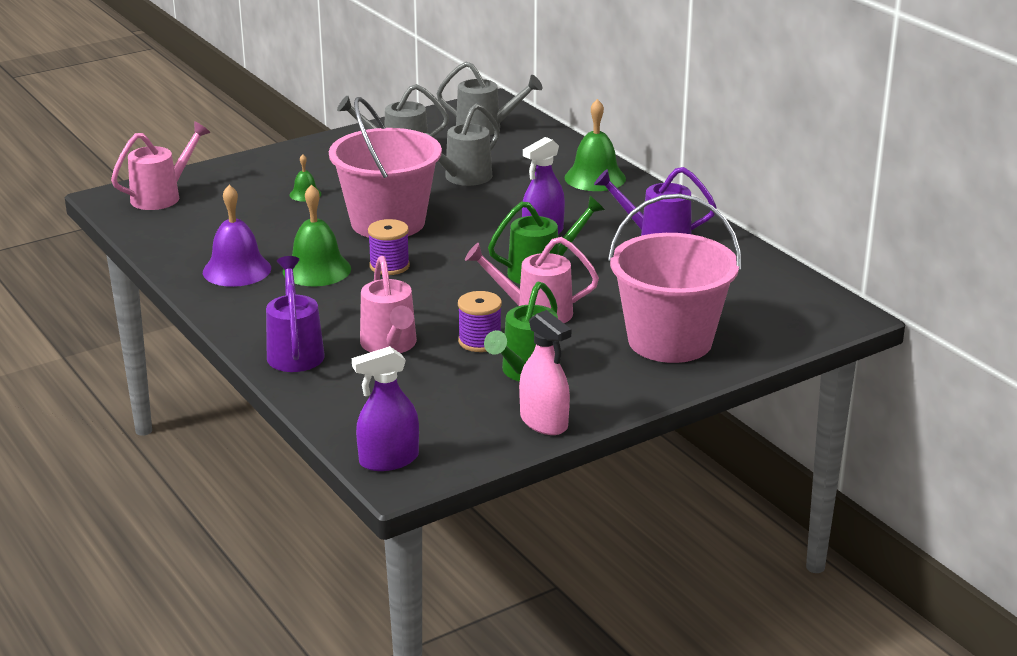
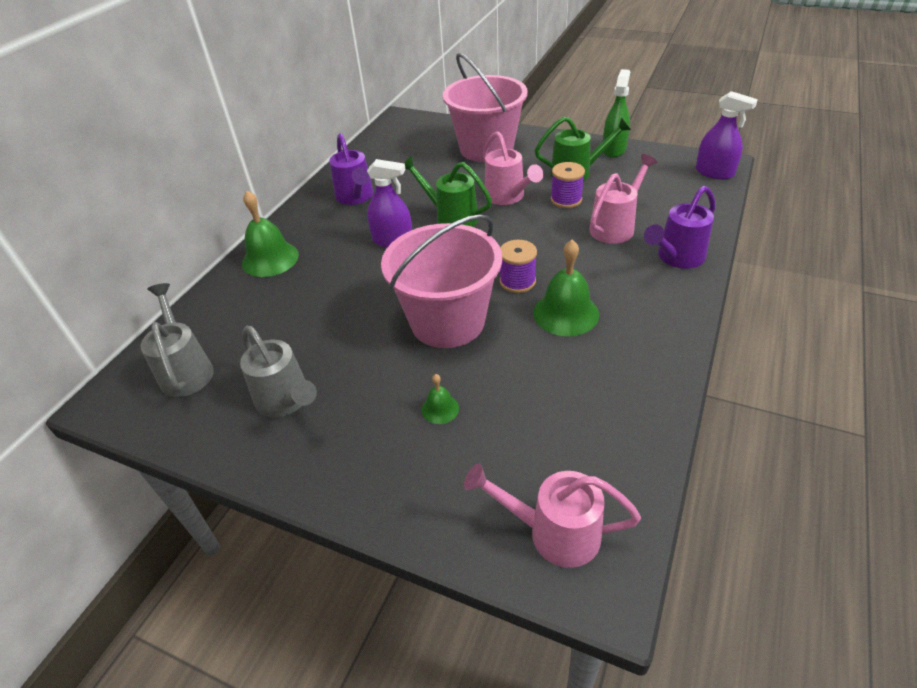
camera: 120 degrees left, 15 degrees up
(237, 270) = (620, 357): purple bell -> none
(462, 178) = (321, 325): grey watering can -> none
(544, 422) = (614, 149): pink spray bottle -> green spray bottle

